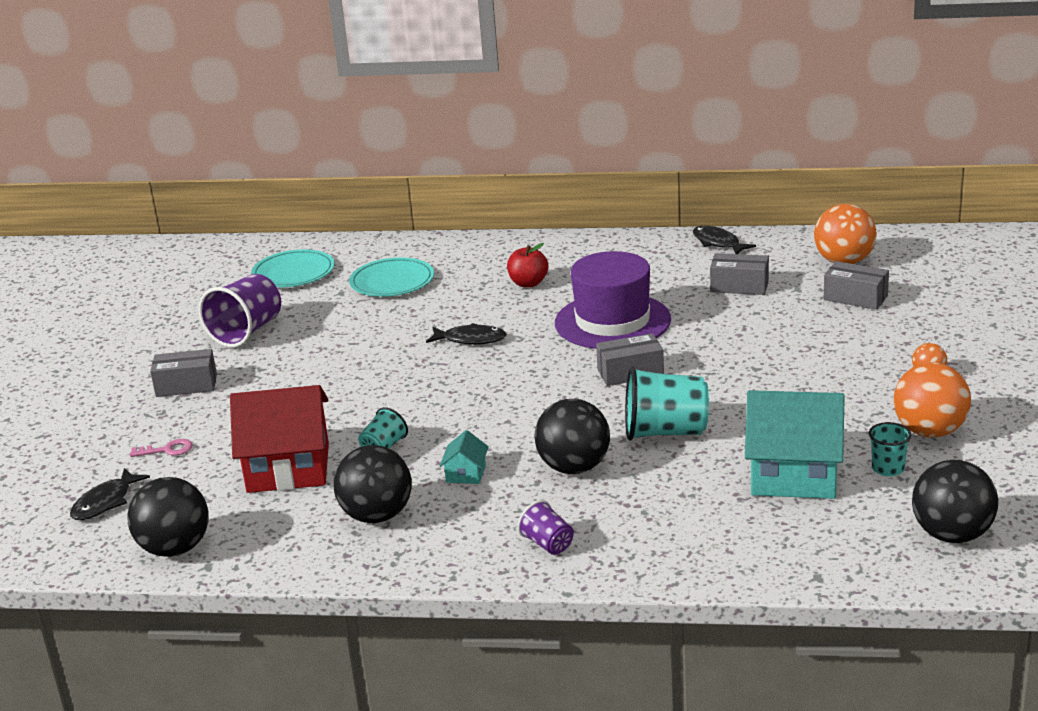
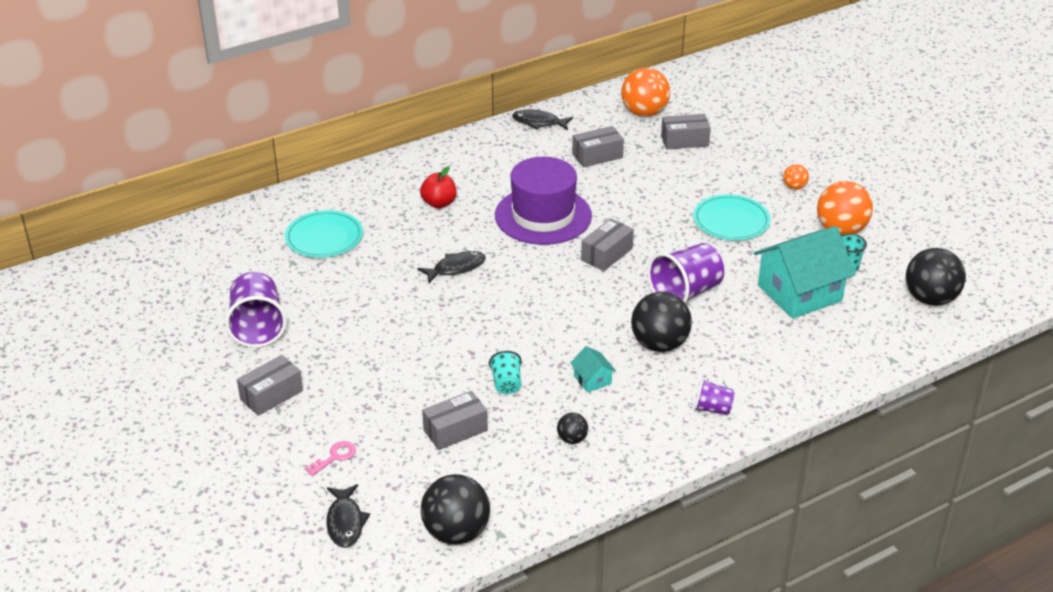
camera: 40 degrees left, 10 degrees up
(288, 468) = (455, 430): red house -> grey box
(293, 273) = (224, 257): turquoise plate -> turquoise plate (731, 221)
(377, 516) = (572, 439): black ball -> black ball, size x0.49
(665, 432) = (685, 293): turquoise cup -> purple cup

